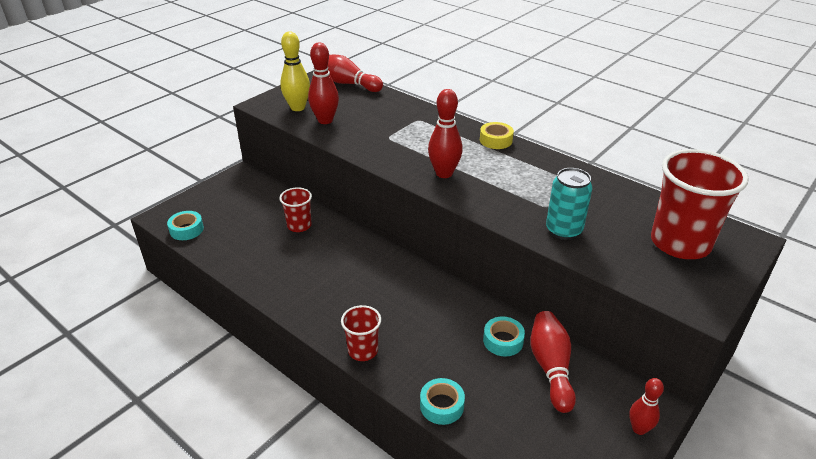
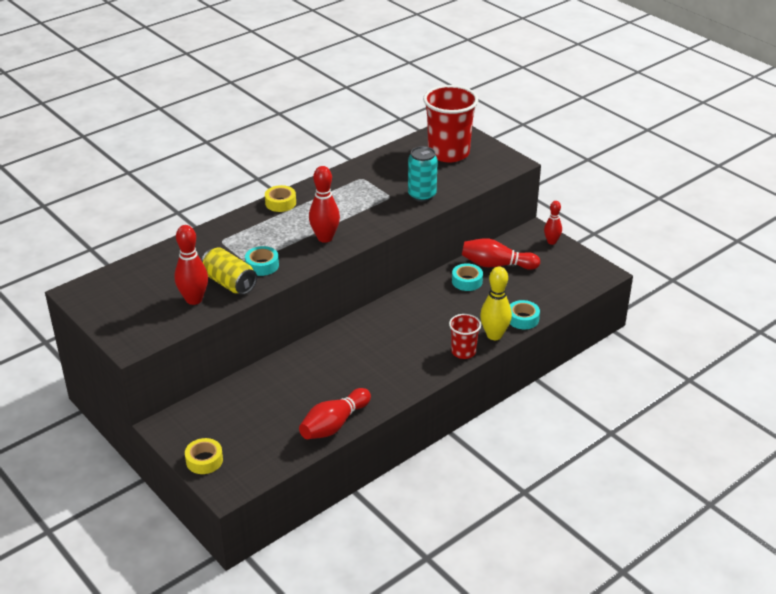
camera: 80 degrees left, 0 degrees up
(186, 230) = (260, 466): turquoise tape -> turquoise tape (262, 265)
(197, 200) = (204, 460): none -> yellow tape
(297, 108) = (154, 318): yellow bowling pin -> yellow bowling pin (494, 335)
(299, 226) = (284, 381): red cup -> none
(348, 83) = (113, 279): red bowling pin -> red bowling pin (334, 425)
(353, 133) = (229, 283): none -> yellow can

